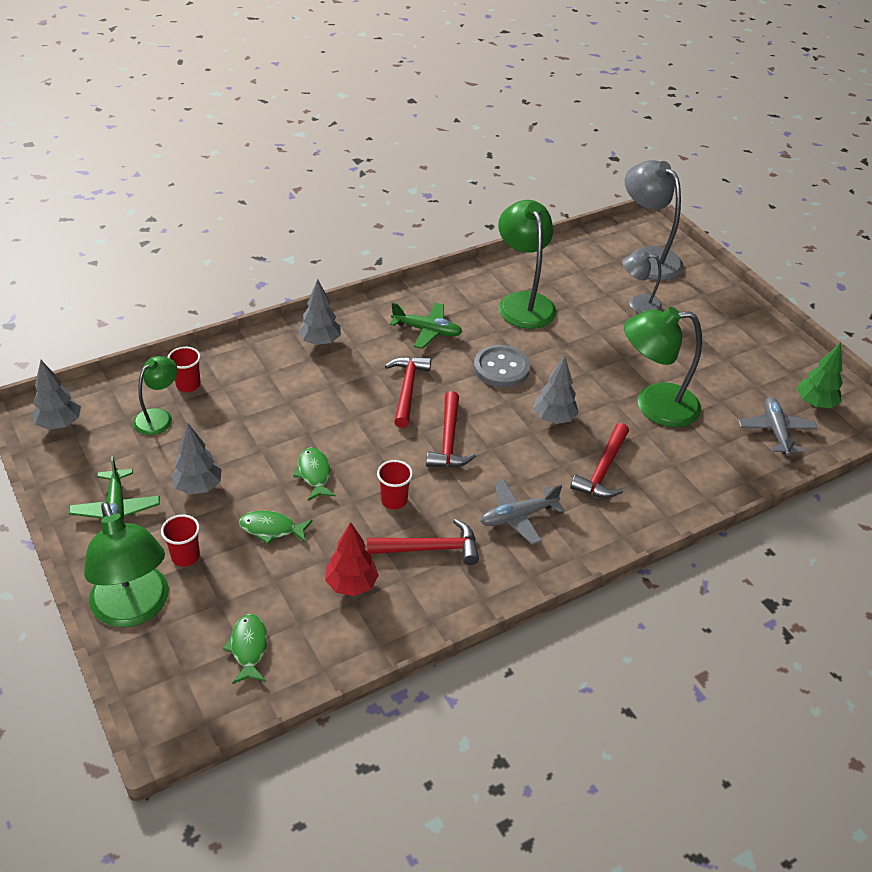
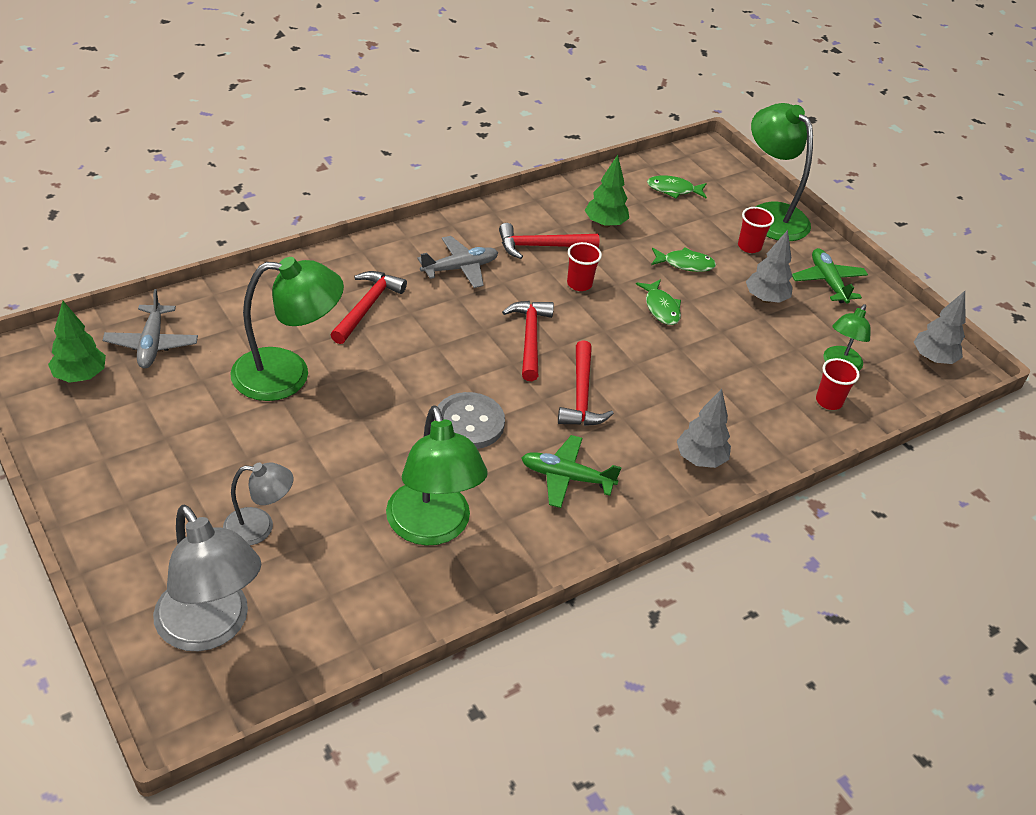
camera: 175 degrees right, 0 degrees up
(248, 648) = (673, 190): green fish -> green fish turned 105 degrees clockwise
(351, 584) = (605, 224): red tree -> green tree
(553, 418) = (411, 360): grey tree -> none

